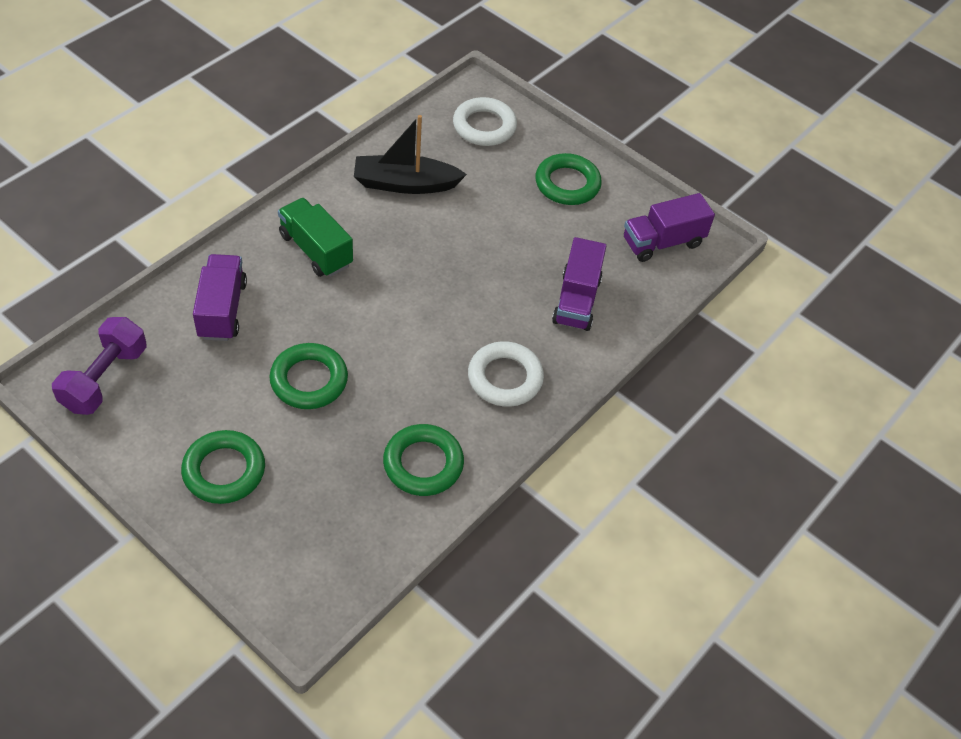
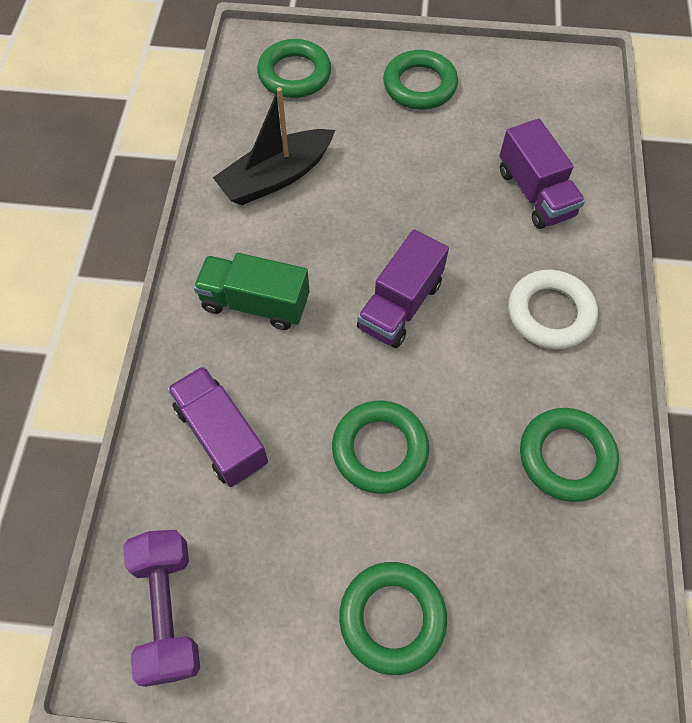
camera: 30 degrees left, 10 degrees up
(484, 126) = (294, 74): white ring -> green ring
(662, 242) = (549, 90): purple truck -> purple truck (400, 305)

